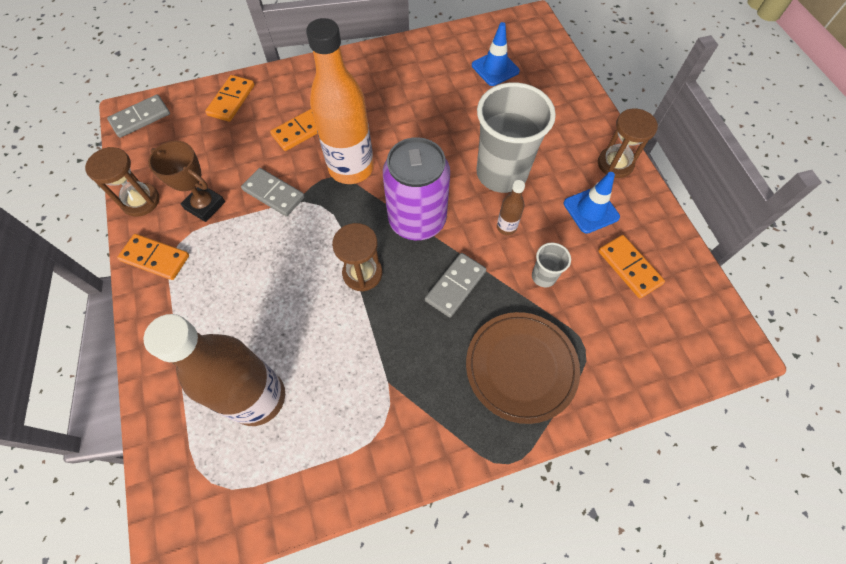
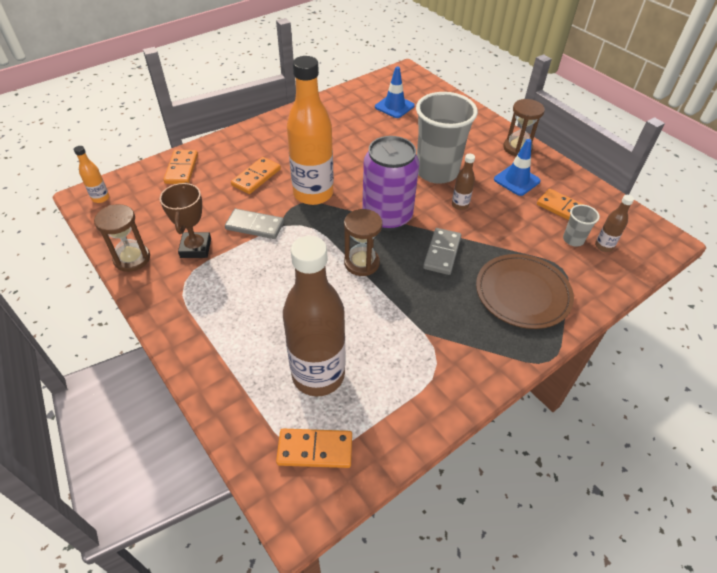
camera: 20 degrees left, 15 degrees down
(140, 118) = (101, 198): grey domino -> orange bottle
(155, 258) = (168, 297): orange domino -> orange domino (315, 449)
(205, 205) = (196, 248): brown trophy -> brown trophy turned 75 degrees clockwise
(543, 276) = (506, 230): grey cup -> grey cup (573, 240)
(651, 333) = (604, 246): none -> brown bottle

